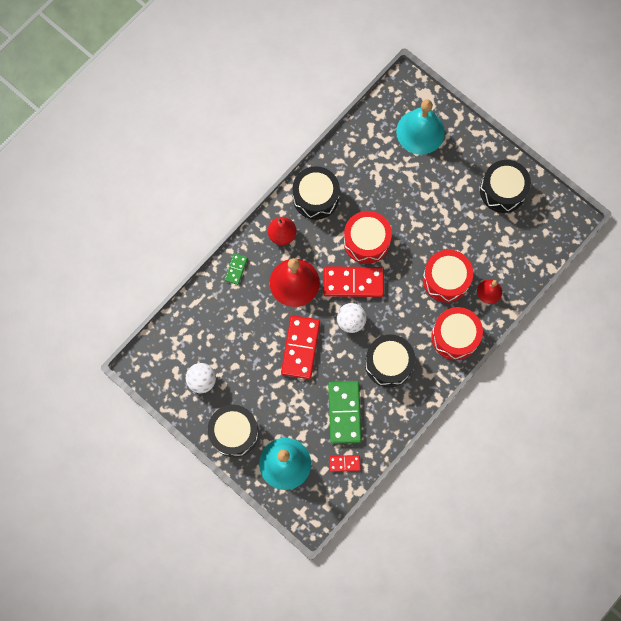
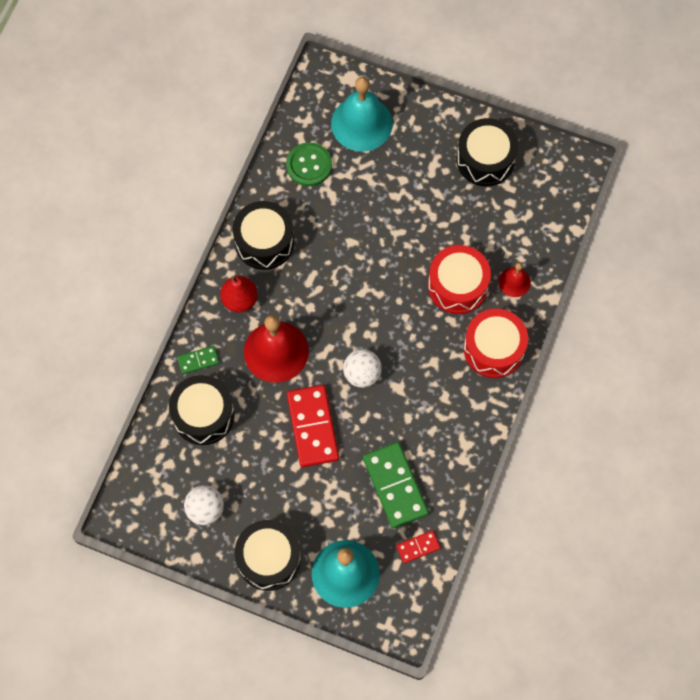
camera: 20 degrees left, 5 degrees down
(236, 269) = (198, 360): green domino -> green domino turned 75 degrees clockwise
(353, 282) = (348, 327): red domino -> none
(366, 241) = (345, 273): red drum -> none
(369, 150) = (309, 165): none -> green button
(388, 363) = (426, 408): black drum -> black drum (203, 415)

